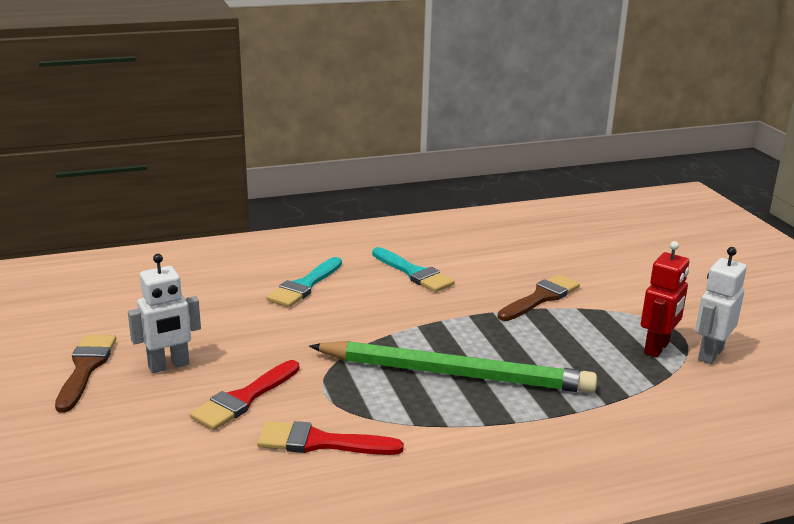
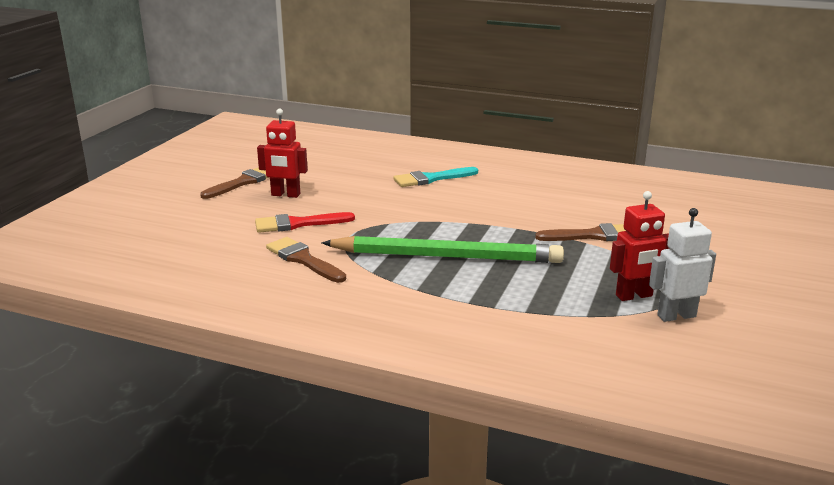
camera: 40 degrees right, 0 degrees up
(169, 366) = (285, 195): white robot -> red robot
(320, 442) = (303, 259): red brush -> brown brush
(414, 273) = (520, 193): turquoise brush -> none
(455, 374) = (446, 256): green pencil -> green pencil turned 45 degrees counterclockwise

